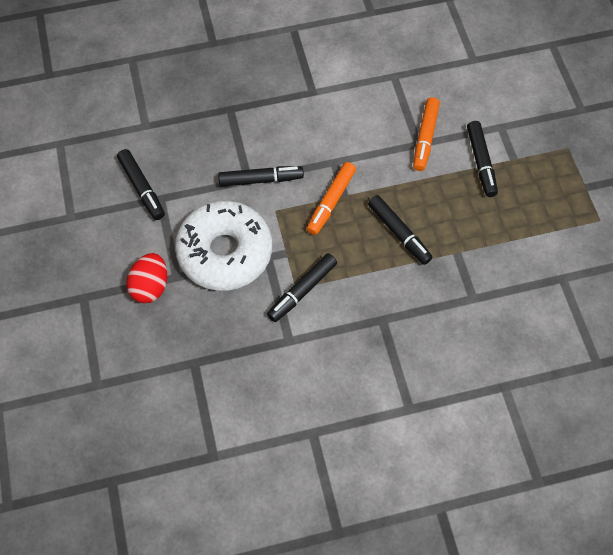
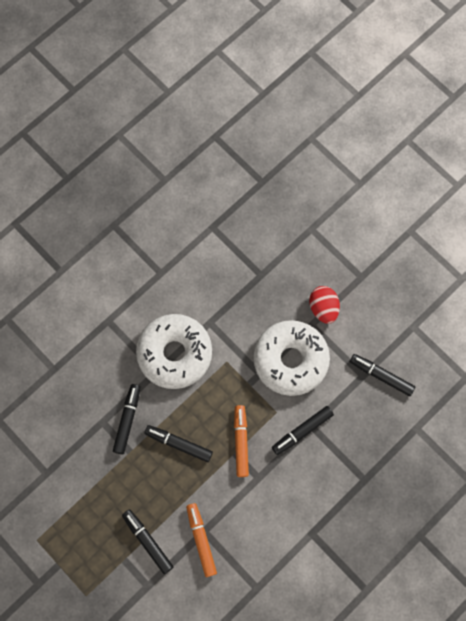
camera: 150 degrees right, 10 degrees up
(302, 291) = (221, 362): black marker -> black marker (127, 420)
(350, 327) = (174, 354): none -> white donut

